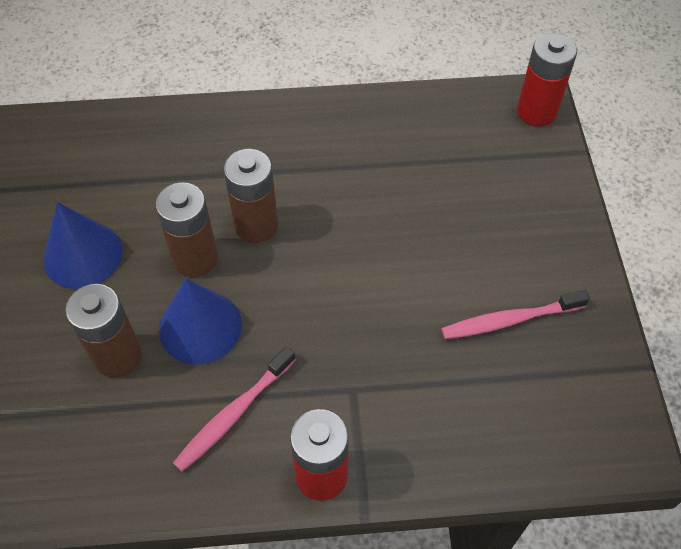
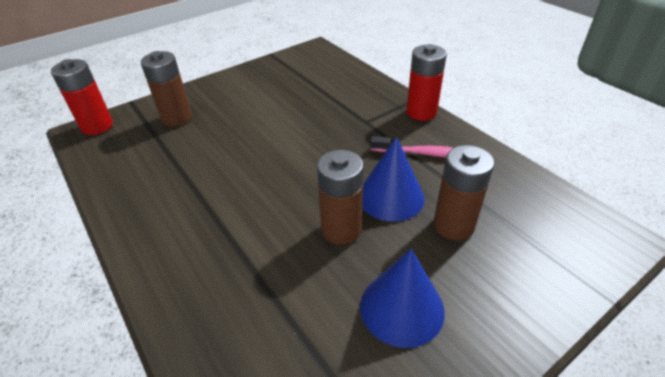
camera: 120 degrees left, 15 degrees down
(256, 225) = (285, 211): brown battery -> brown battery (177, 118)
(509, 320) = (276, 90): pink toothbrush -> none

